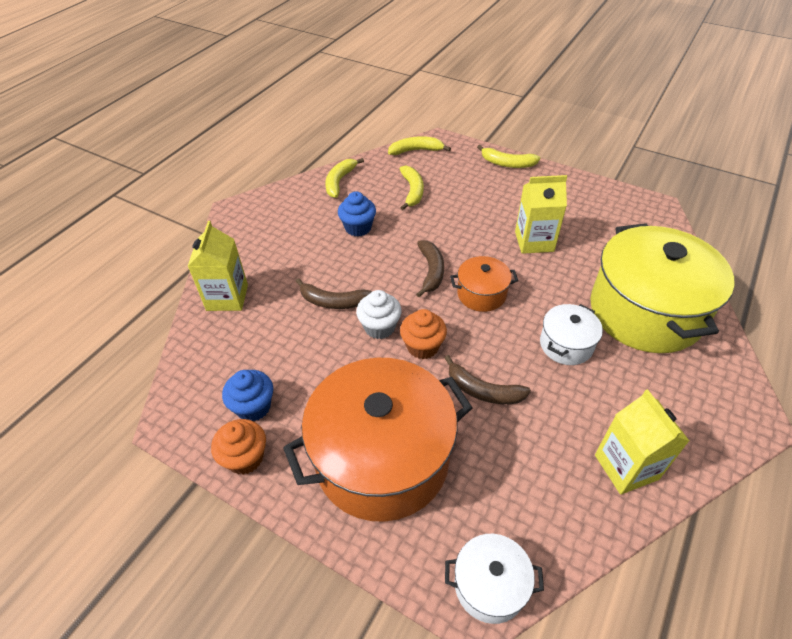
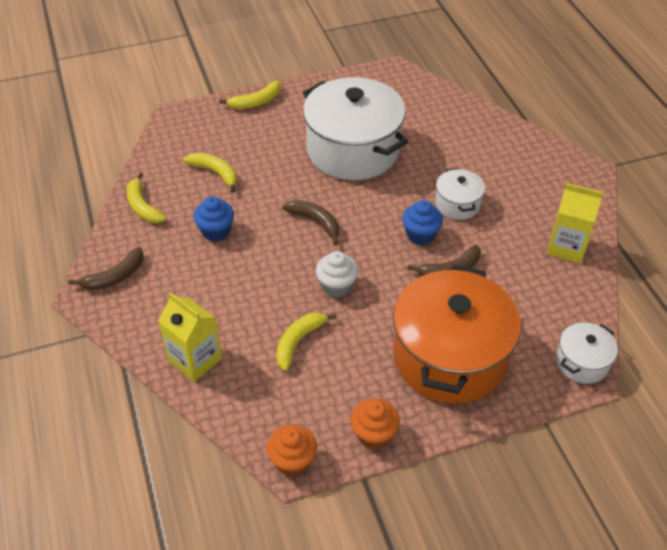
camera: 50 degrees left, 0 degrees up
(253, 407) = (332, 404): blue cupcake -> blue cupcake (420, 235)
(333, 302) = (280, 296): brown banana -> brown banana (115, 277)
(416, 150) = (168, 137): yellow banana -> yellow banana (298, 342)
(422, 346) = (380, 275): orange cupcake -> orange cupcake (292, 461)
(481, 294) = (369, 212): orange pot -> none
(534, 241) = (353, 150): yellow carton -> white pot
(645, 311) = (472, 149): yellow pot -> none

